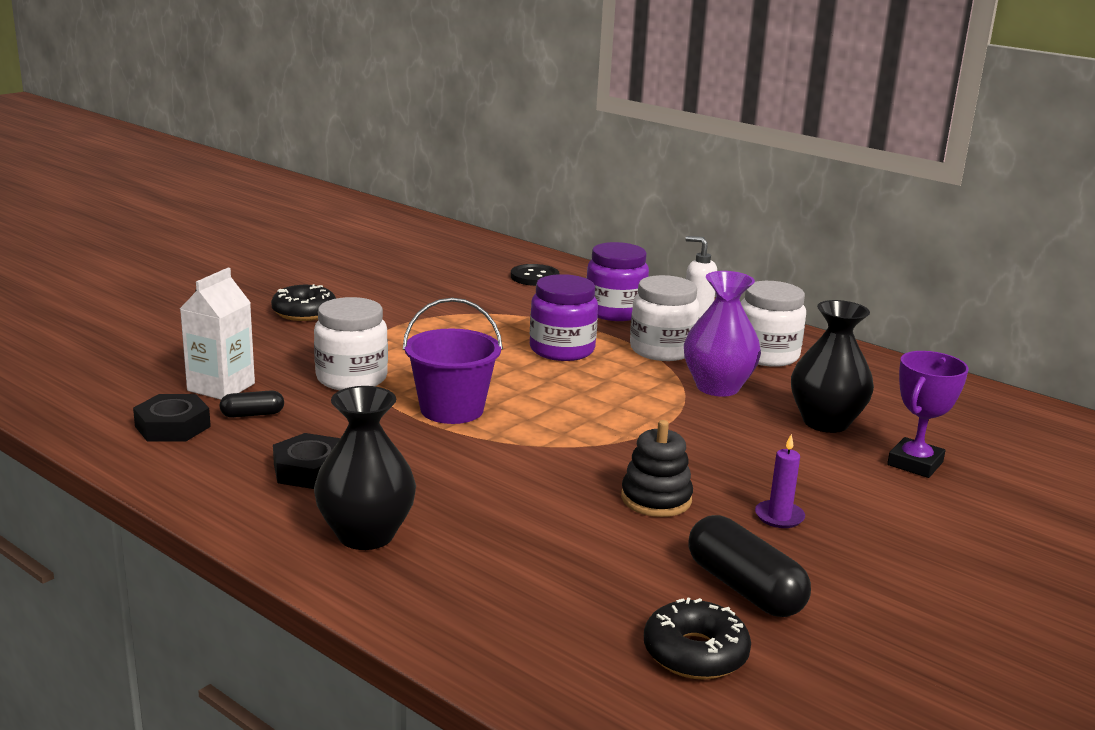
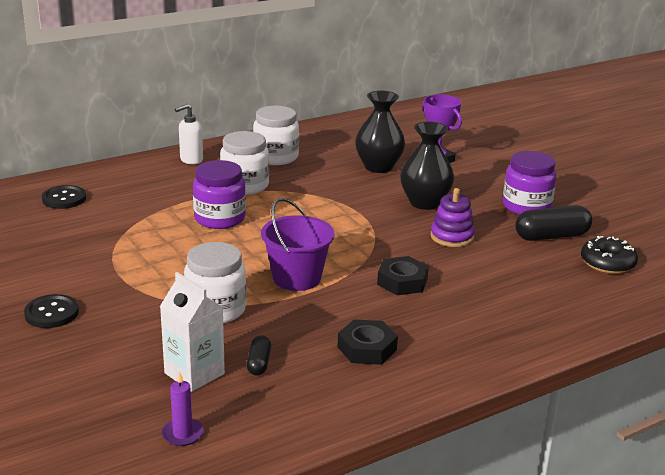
camera: 70 degrees left, 5 degrees up
(172, 426) = (261, 405): black nut -> black nut (402, 281)
(304, 312) = (51, 313): black donut -> black button
(366, 535) = (466, 338): black vase -> black vase (424, 203)
(614, 312) = (164, 185): purple jar -> purple jar (526, 207)
(656, 499) = (452, 237): black stacking toy -> purple stacking toy
(717, 387) = (314, 183): purple vase -> none
(779, 517) = (482, 209): purple candle -> purple candle (182, 434)

